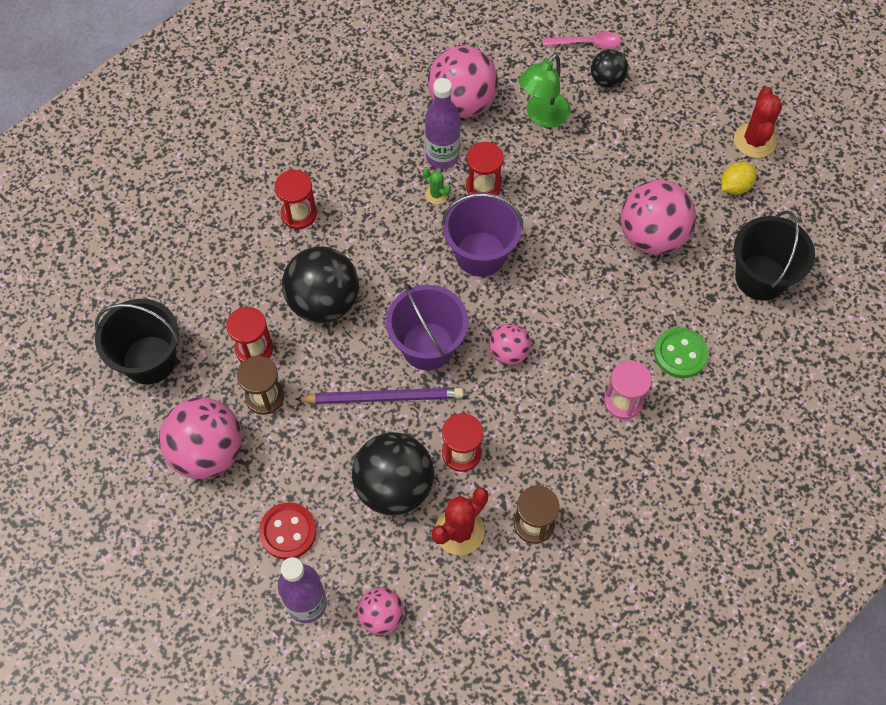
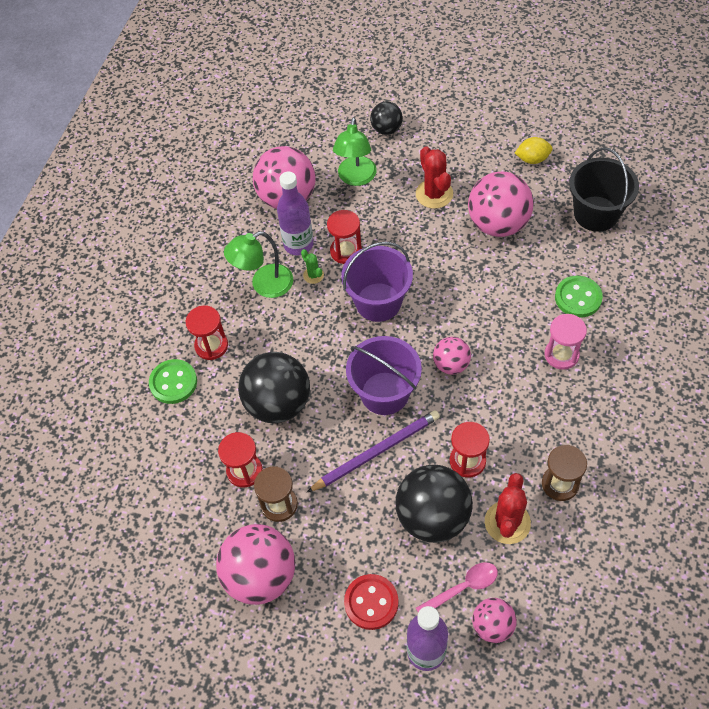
camera: 25 degrees left, 5 degrees down
(149, 360) = (160, 528): black bucket -> none
(243, 231) = (173, 382): none -> green button
(384, 180) = (264, 285): none -> green lamp
(436, 194) = (313, 275): green cactus -> green cactus turned 45 degrees clockwise
(587, 43) = (353, 110): pink spoon -> pink spoon (463, 588)
(735, 186) = (532, 159): yellow lemon -> yellow lemon turned 60 degrees clockwise
(754, 141) = (523, 121): red cactus -> red cactus (434, 194)

